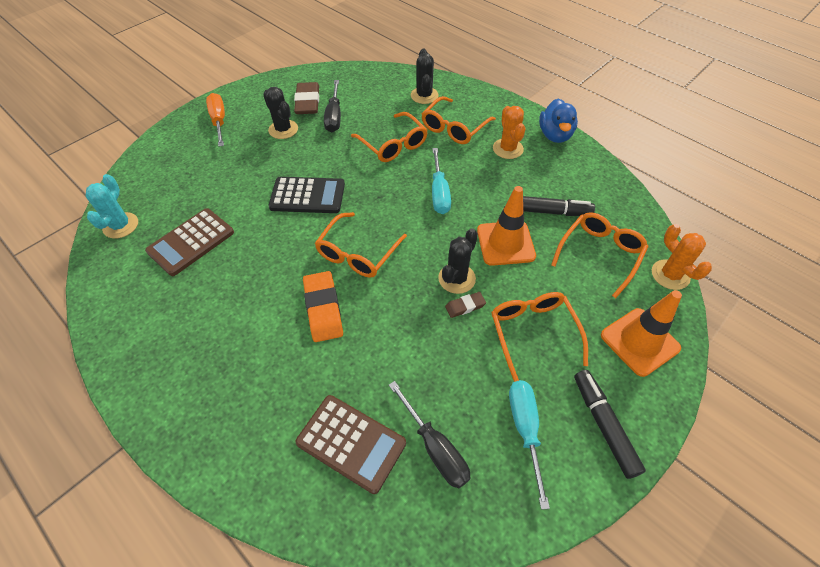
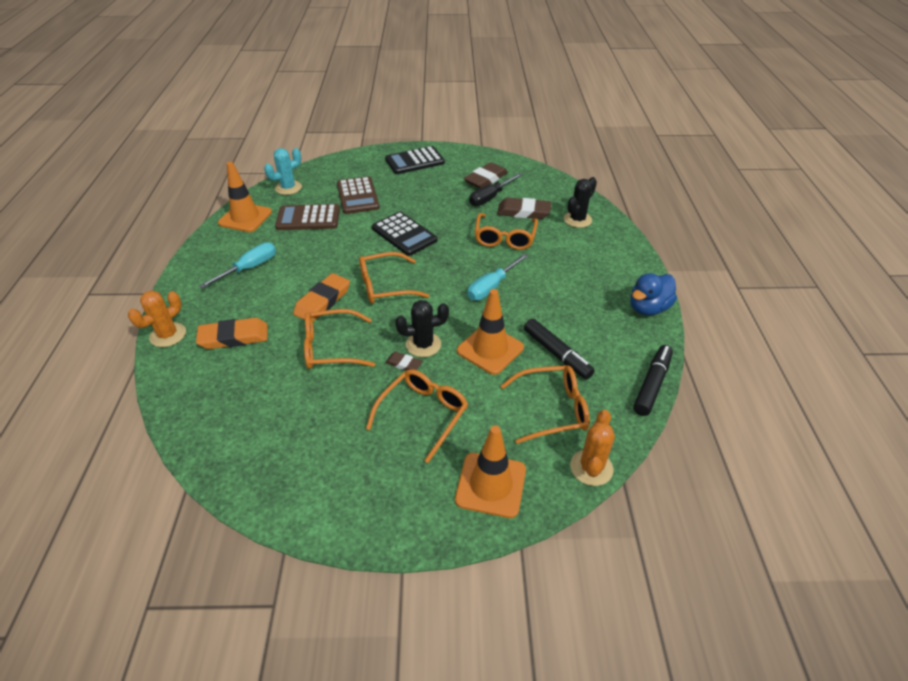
camera: 45 degrees right, 10 degrees down
(117, 288) = (245, 218): none -> orange traffic cone
(219, 121) = (415, 161): orange screwdriver -> black calculator
(283, 129) = (445, 187): black cactus -> none
(289, 410) = (234, 337): none -> orange eraser
(351, 443) = (237, 378): brown calculator -> brown calculator (357, 196)
(377, 113) = (523, 212): none -> brown eraser
(435, 448) = (271, 420): black screwdriver -> none
(454, 128) = (567, 254): orange glasses -> orange glasses (331, 347)
(508, 149) = (590, 292): orange cactus -> orange cactus (168, 335)
(525, 429) = (332, 459): turquoise screwdriver -> turquoise screwdriver (249, 268)
(604, 425) = (383, 505): black marker -> black marker (652, 384)

